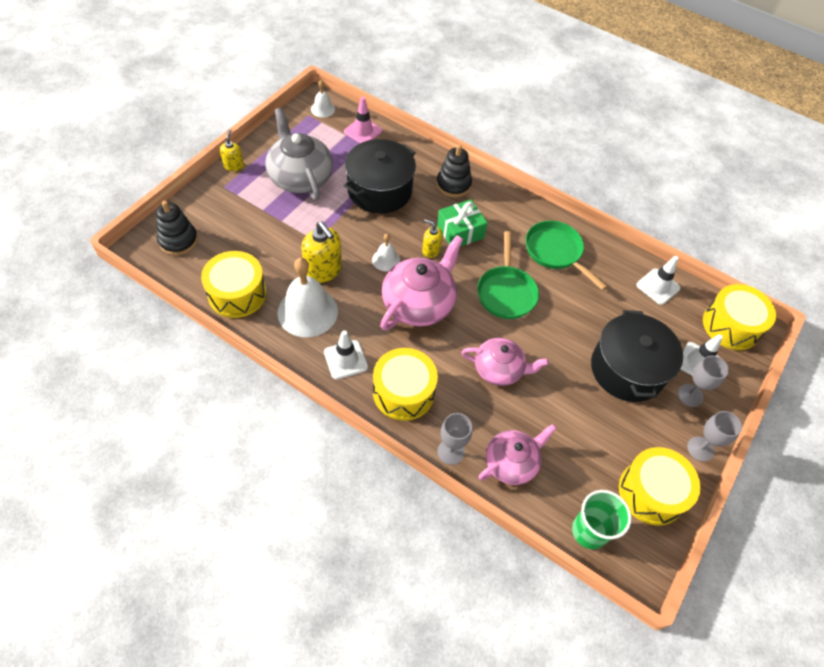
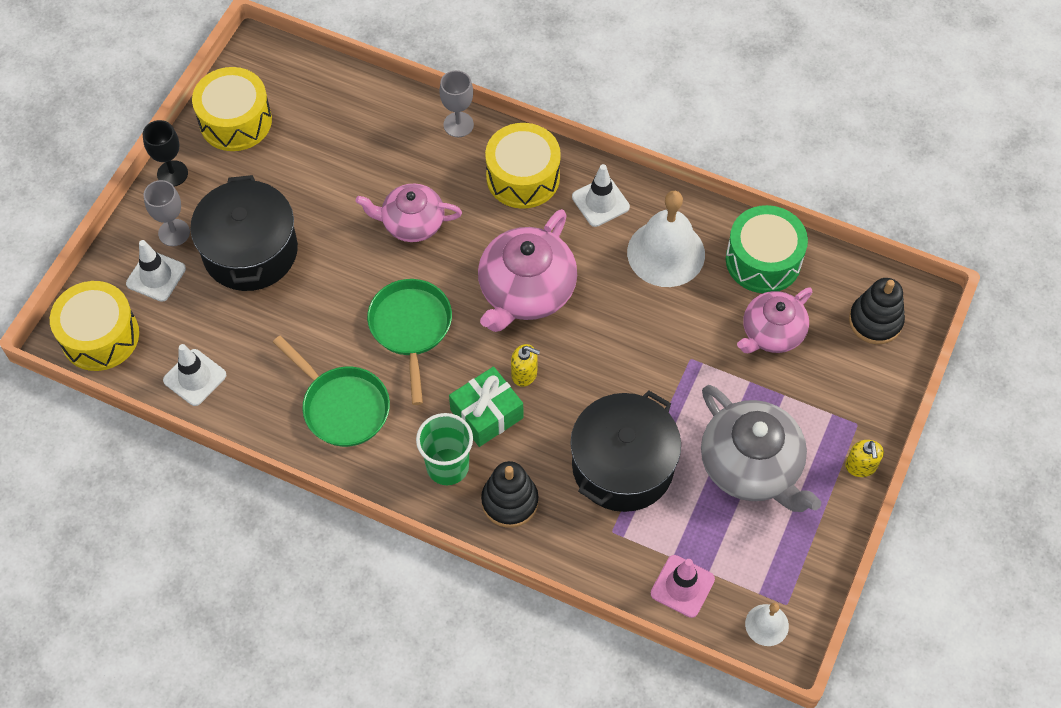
camera: 175 degrees right, 5 degrees up
(237, 294) = (763, 260): yellow drum -> green drum
(323, 270) = (664, 314): yellow soap dispenser -> none
(386, 260) = (584, 346): white bell -> none
(511, 462) = (390, 125): pink teapot -> pink teapot (771, 333)
(589, 531) = (305, 76): green cup -> green cup (447, 466)
(700, 449) = (172, 173): grey goblet -> black goblet

